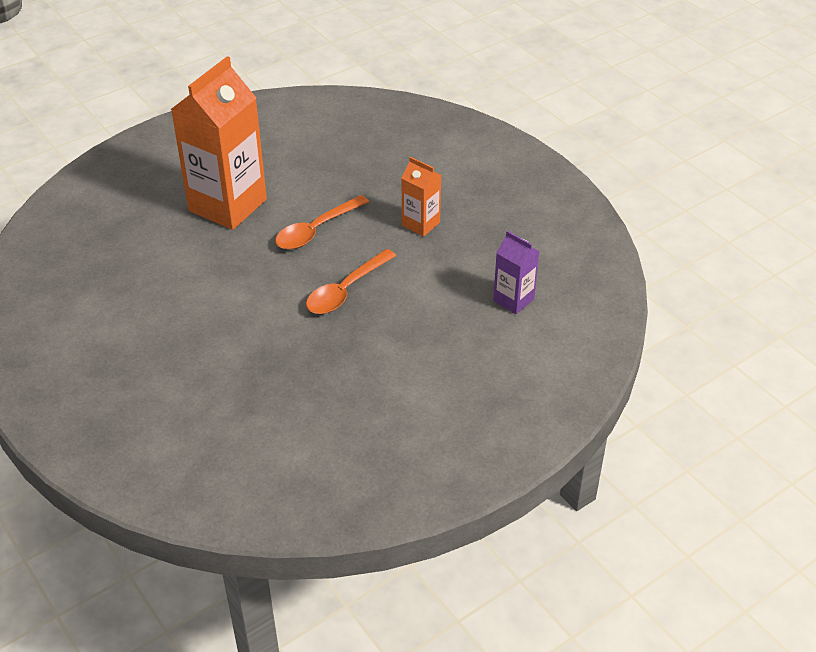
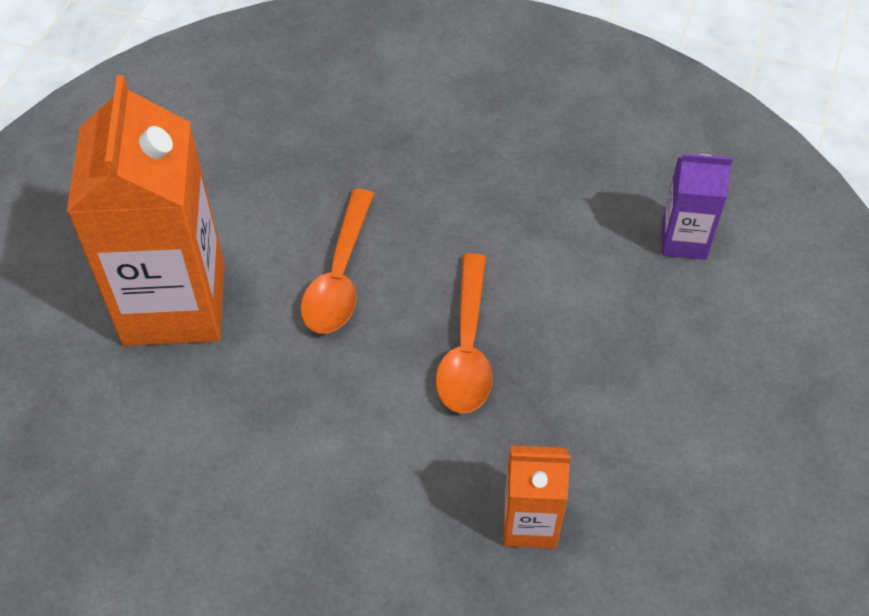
camera: 35 degrees left, 10 degrees up
(420, 224) = (469, 191): orange carton -> orange carton (530, 523)

